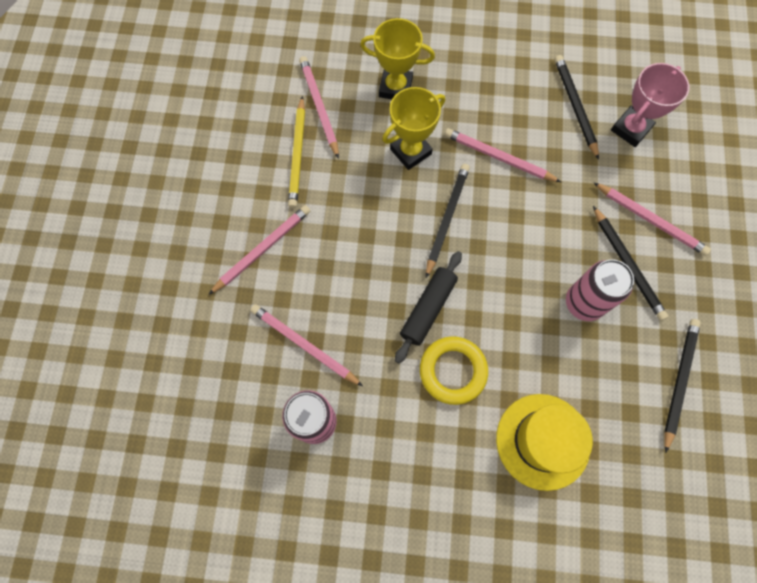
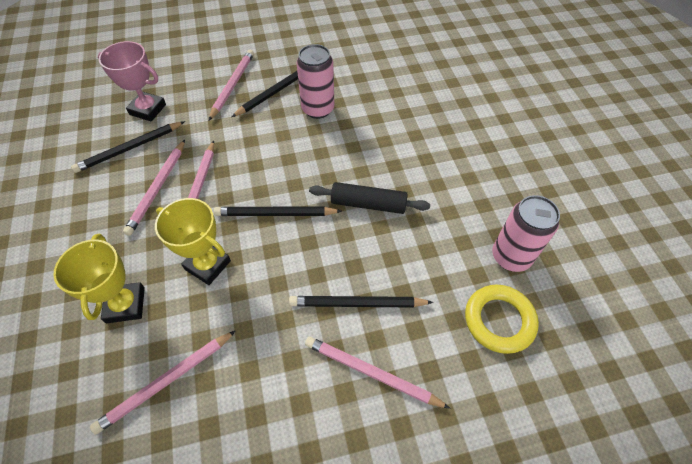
camera: 110 degrees left, 15 degrees down
(297, 154) = (239, 382): yellow pencil -> none
(304, 345) = (450, 290): pink pencil -> pink pencil (157, 188)
(453, 371) = (412, 173): yellow ring -> yellow ring (499, 320)
(543, 441) = (434, 111): yellow hat -> none
(679, 382) = (353, 54): black pencil -> black pencil (357, 303)

